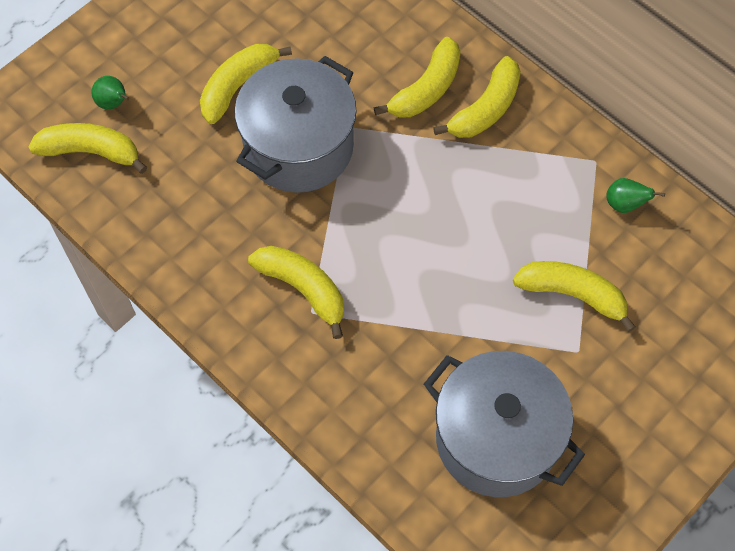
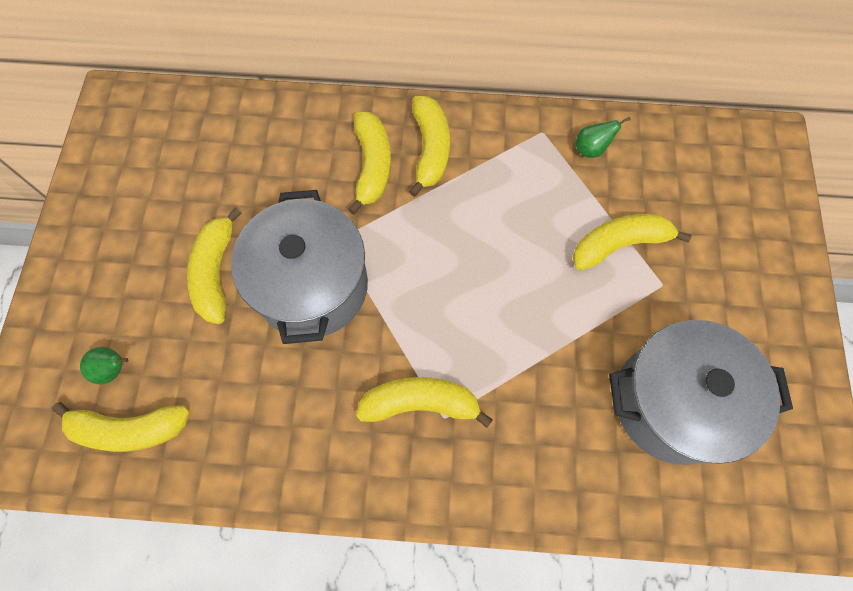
camera: 40 degrees left, 5 degrees up
(91, 152) = (129, 429): yellow banana -> yellow banana turned 150 degrees counterclockwise

